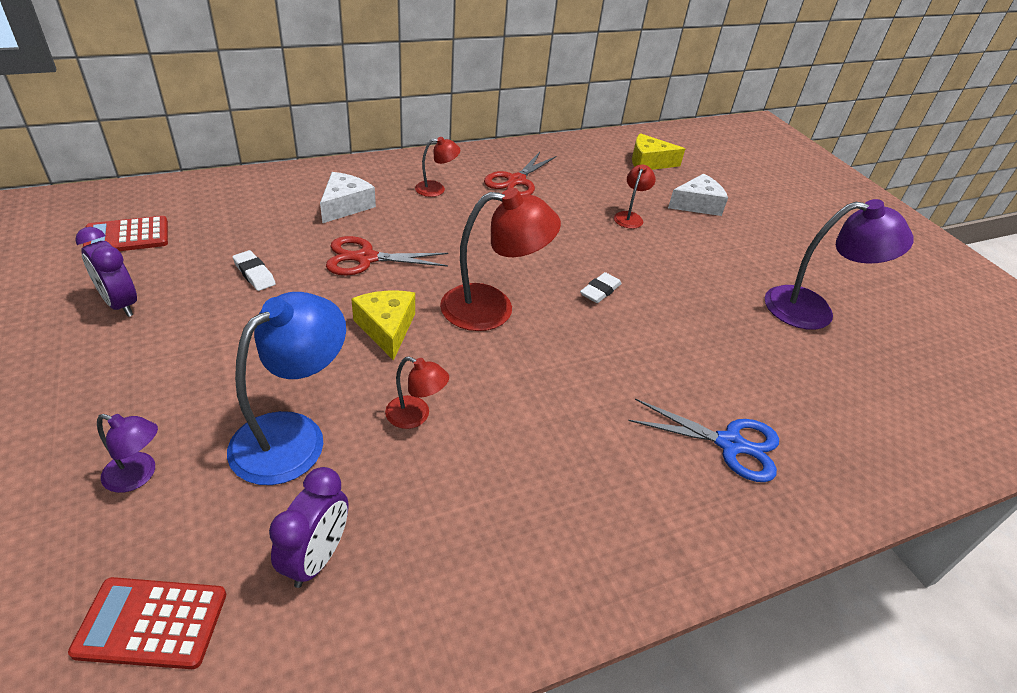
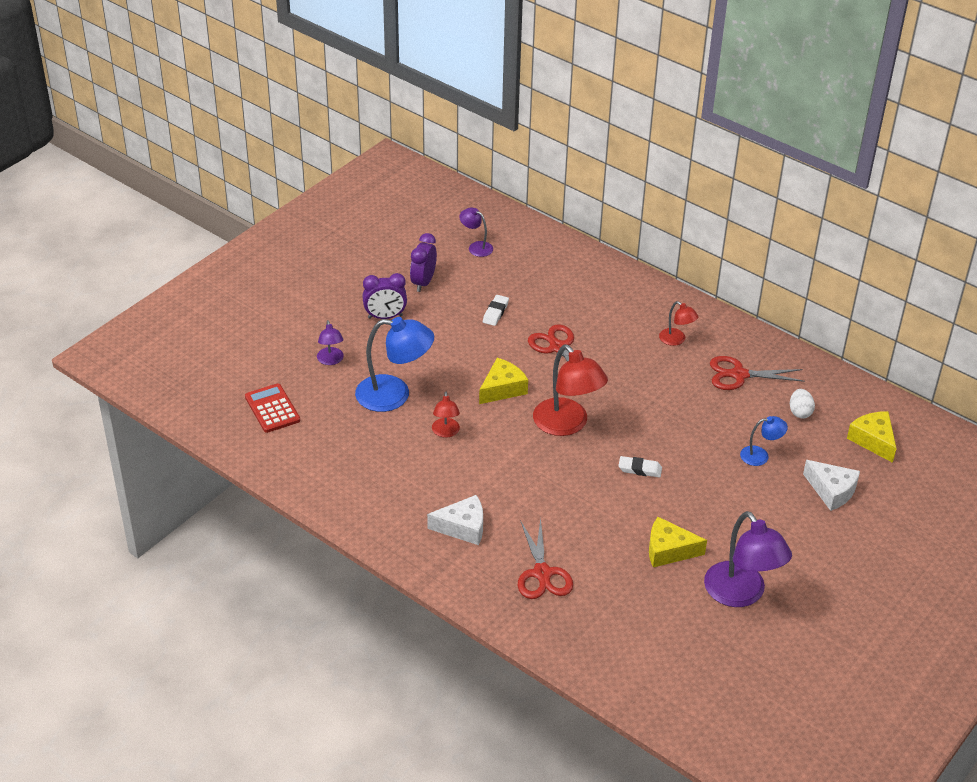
camera: 65 degrees right, 0 degrees up
(127, 236) = (476, 247): red calculator -> purple lamp
(317, 558) = (336, 440): purple clock -> purple clock (385, 317)
(345, 206) = (604, 310): white cheese -> white cheese (463, 527)
(590, 176) = (800, 412): none -> white egg
(630, 217) = (760, 455): red lamp -> blue lamp
(730, 444) = (542, 574): blue scissors -> red scissors
(732, 327) = (668, 550): none -> yellow cheese

